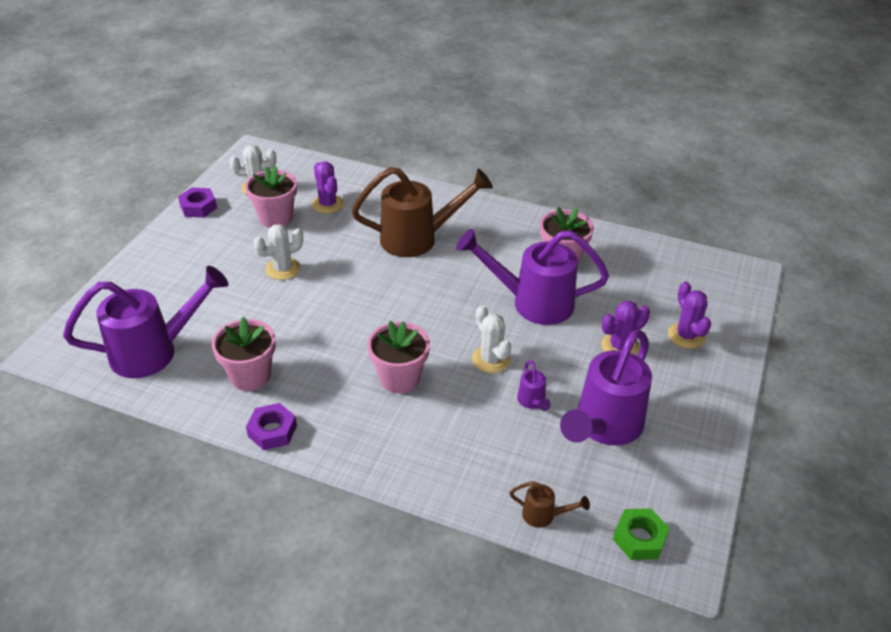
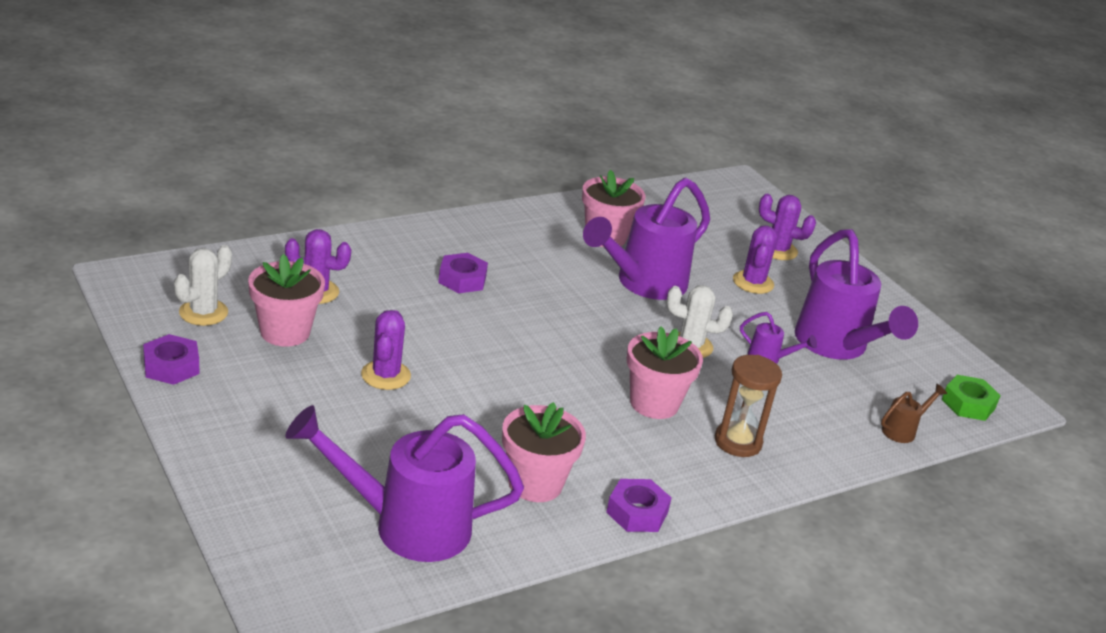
camera: 55 degrees left, 10 degrees down
(155, 351) = (405, 526): purple watering can -> purple watering can turned 105 degrees counterclockwise
(283, 269) = (386, 375): white cactus -> purple cactus
(408, 437) = (738, 442): none -> brown hourglass
(419, 238) = (462, 279): brown watering can -> purple nut

